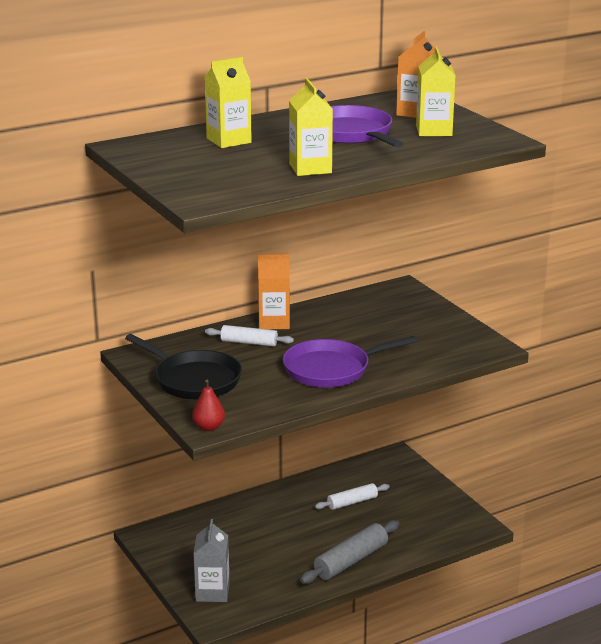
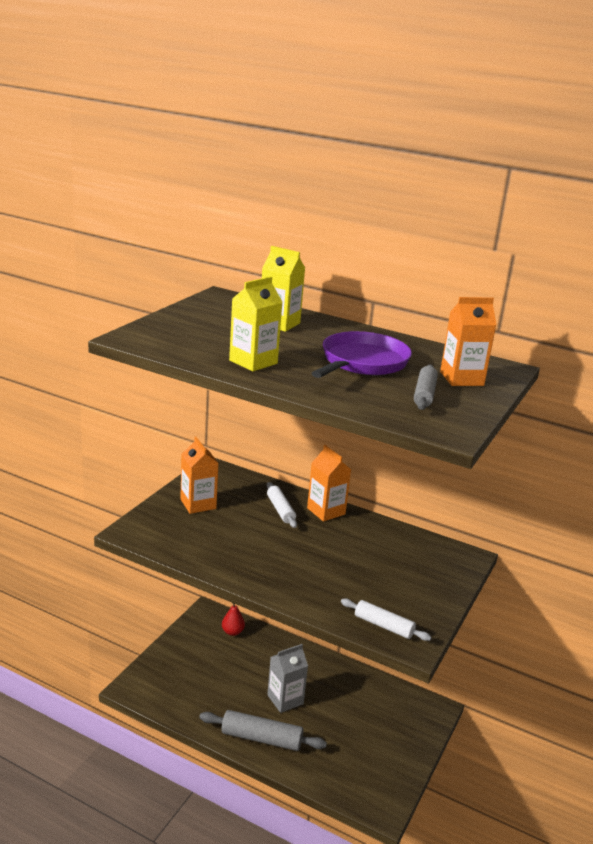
camera: 55 degrees right, 0 degrees up
(193, 380) = (198, 504): black pan -> orange carton
(208, 427) = (131, 532): red pear -> red pear (232, 632)
(212, 592) = (164, 674): grey carton -> grey carton (285, 699)
(331, 369) = (276, 562): purple pan -> none
(352, 502) = (343, 707): white rolling pin -> white rolling pin (383, 626)
(434, 131) = (424, 394): yellow carton -> grey rolling pin

